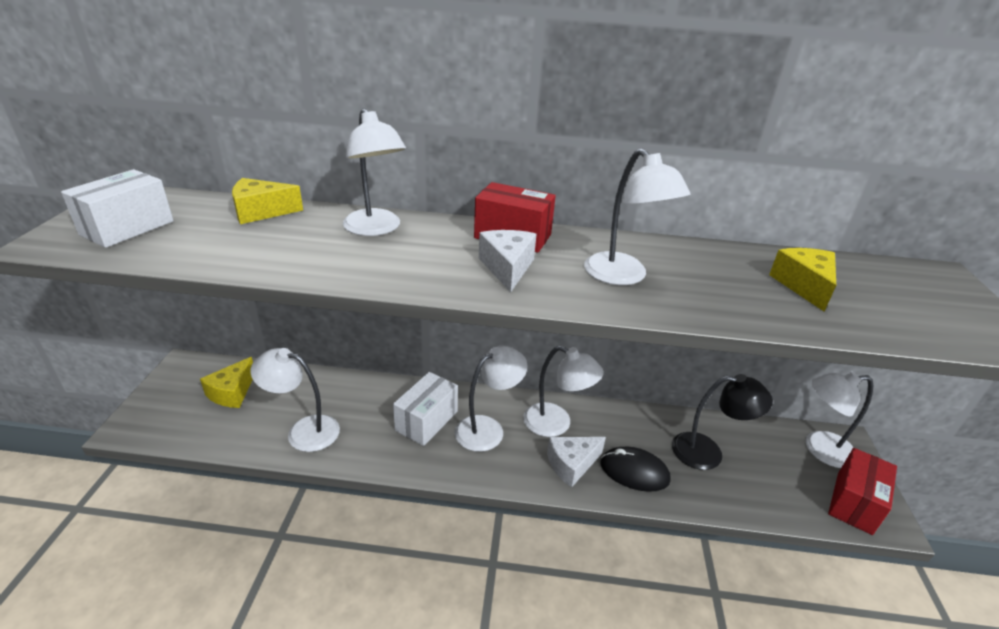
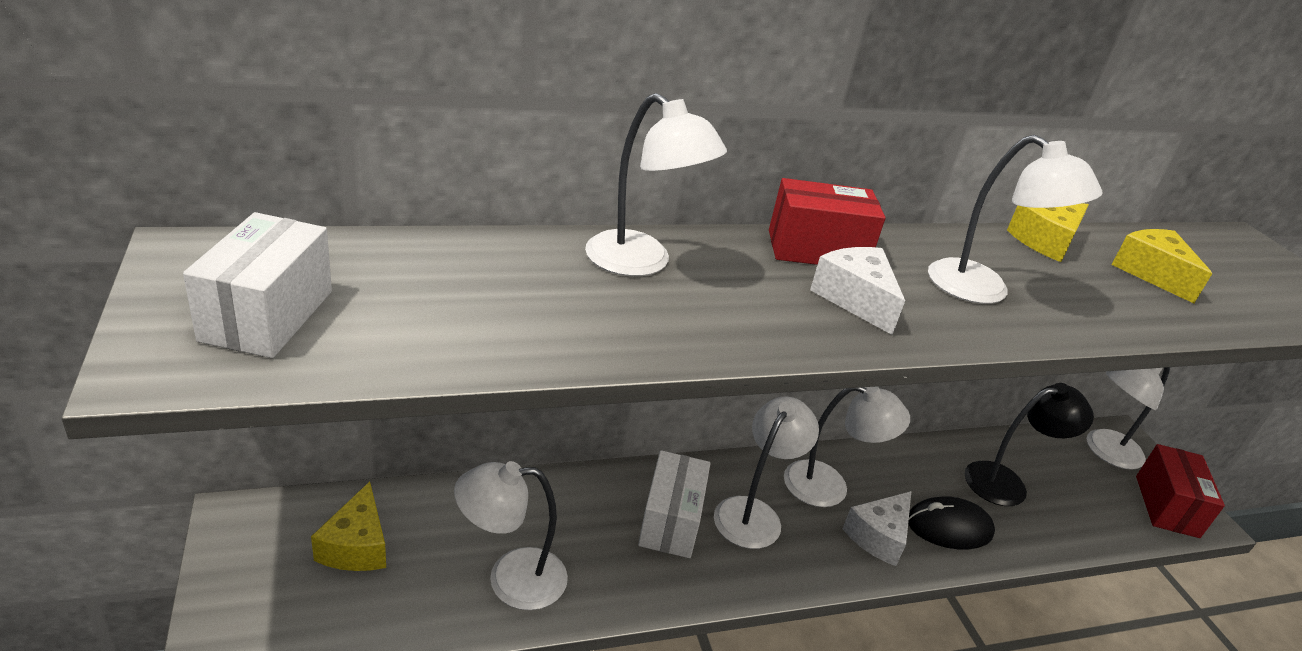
camera: 25 degrees left, 0 degrees up
(261, 212) = (451, 255): yellow cheese -> yellow cheese (1045, 242)

